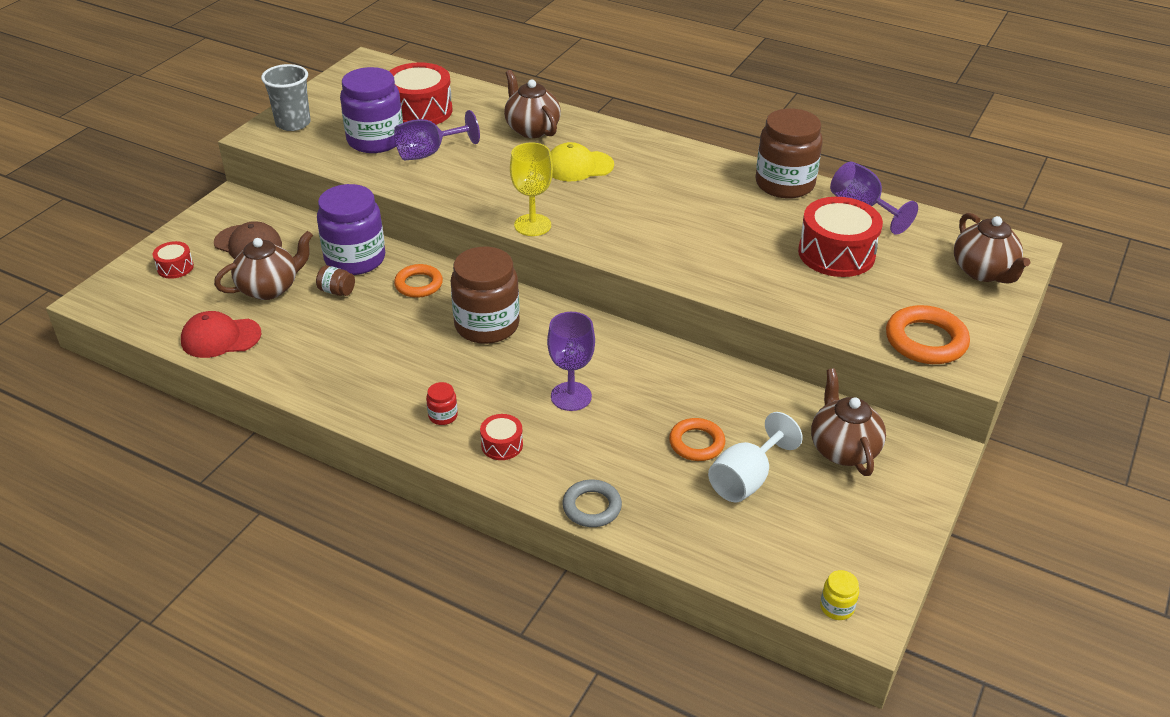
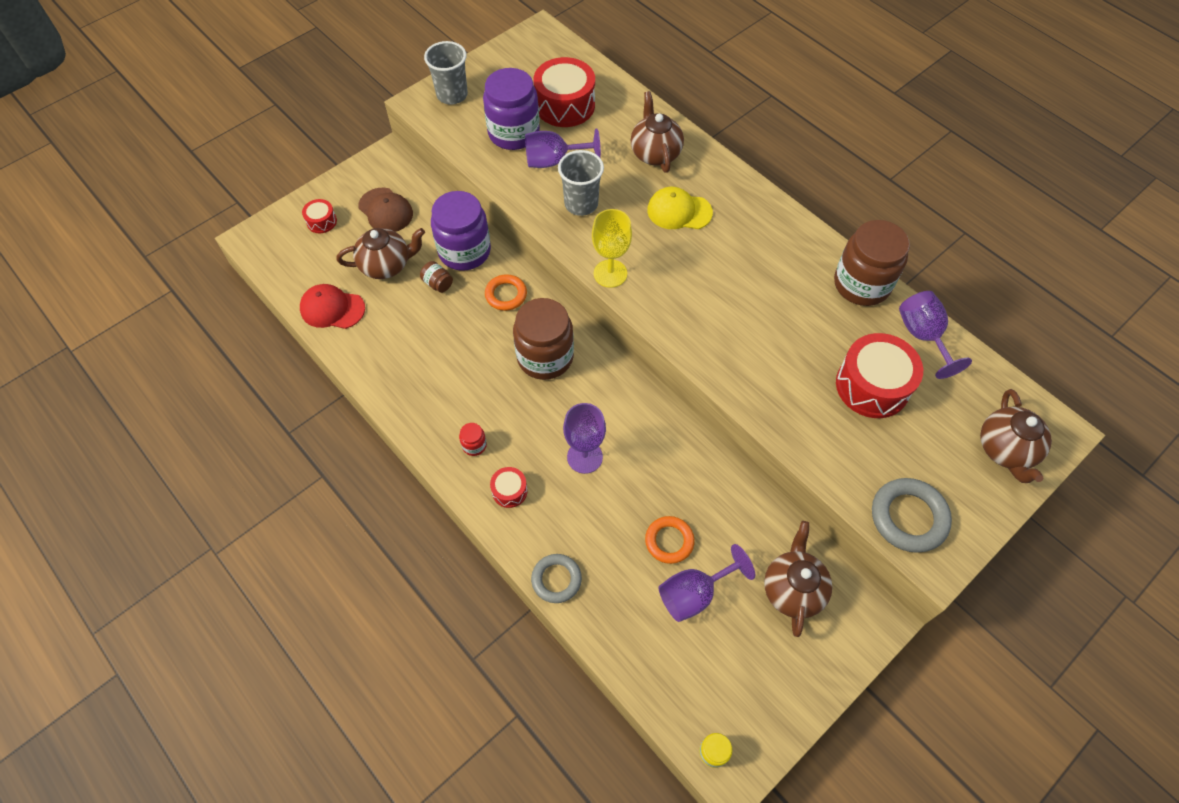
camera: 20 degrees right, 20 degrees up
(474, 179) = (581, 204): none -> grey cup
(746, 479) = (694, 594): white goblet -> purple goblet
(925, 341) = (908, 517): orange ring -> grey ring

